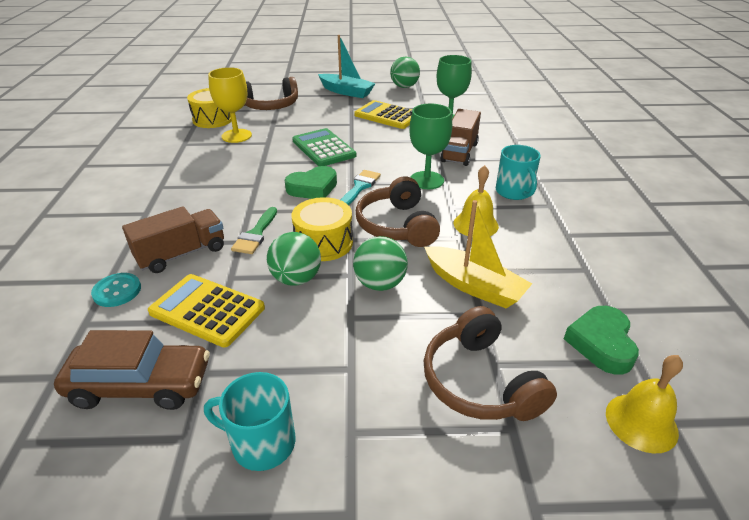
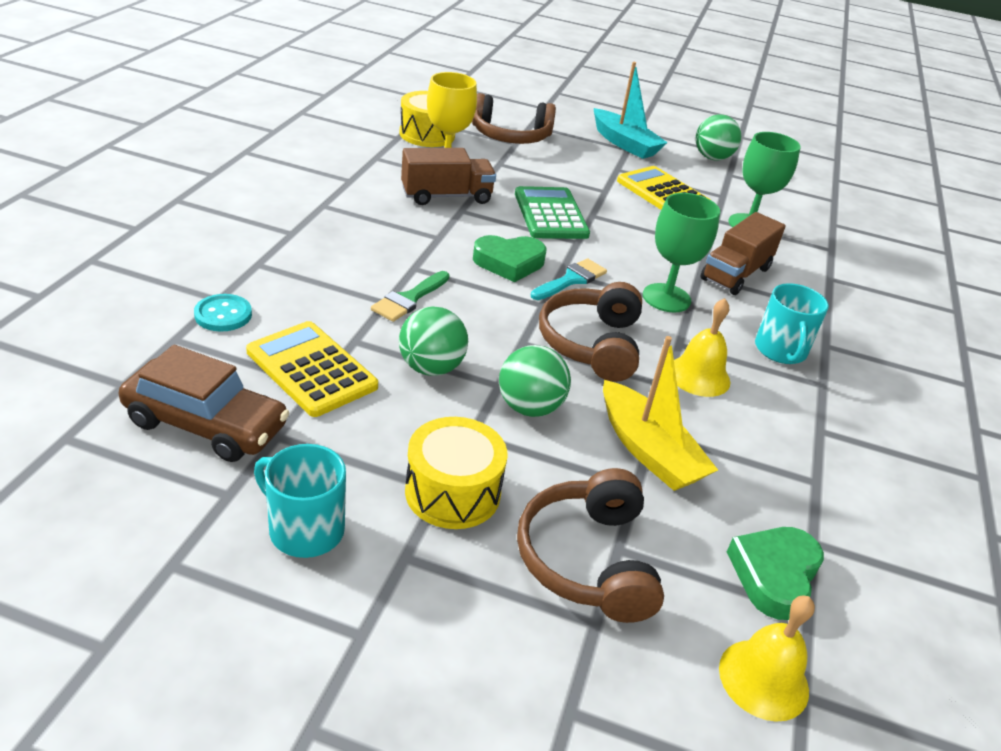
camera: 15 degrees right, 0 degrees up
(182, 254) = (312, 295): brown truck -> brown truck (446, 196)
(324, 243) = (486, 336): yellow drum -> yellow drum (452, 492)

